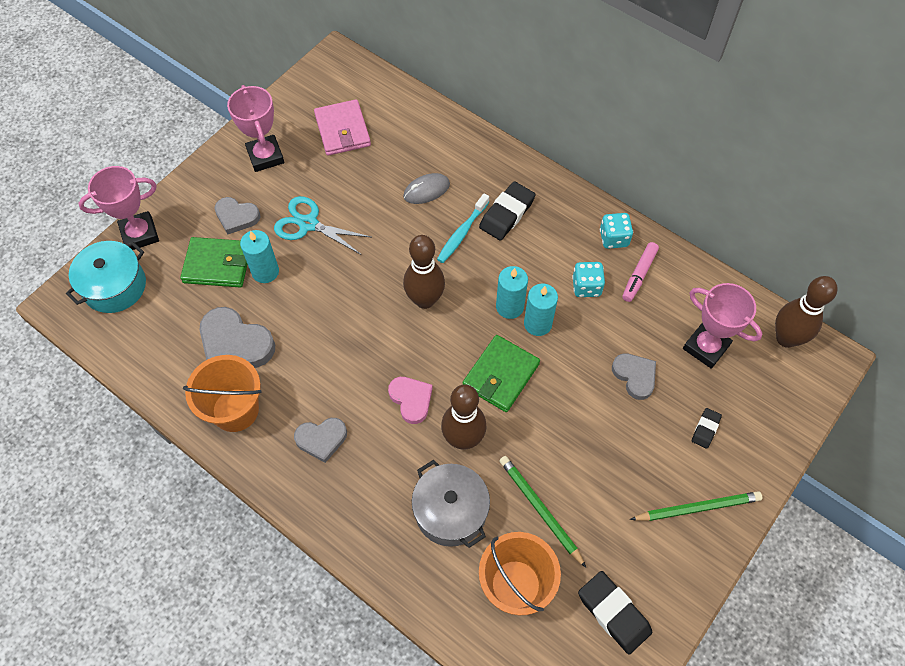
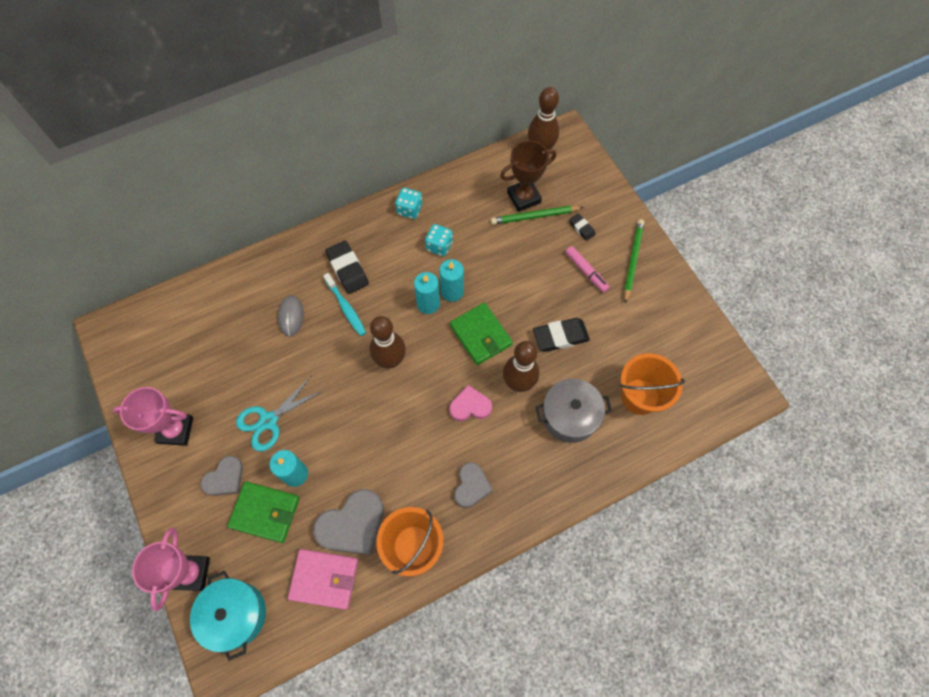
camera: 65 degrees left, 5 degrees up
(217, 265) = (265, 512): green wallet -> green wallet turned 75 degrees clockwise
(342, 130) = (190, 356): pink wallet -> pink wallet (324, 579)
(540, 510) = (594, 356): green pencil -> green pencil (535, 216)
(613, 613) = (681, 344): black eraser -> black eraser (560, 336)
(635, 376) = (524, 250): grey heart -> none
(639, 275) = (448, 209): pink marker -> pink marker (586, 271)
(706, 347) = (523, 197): pink trophy -> brown trophy

